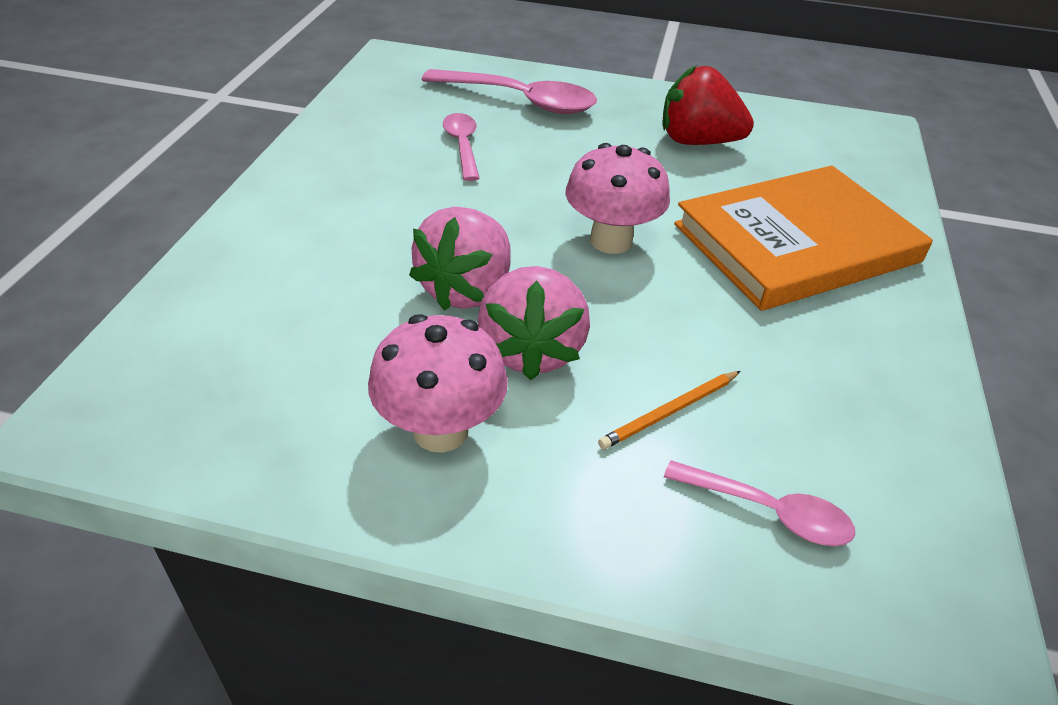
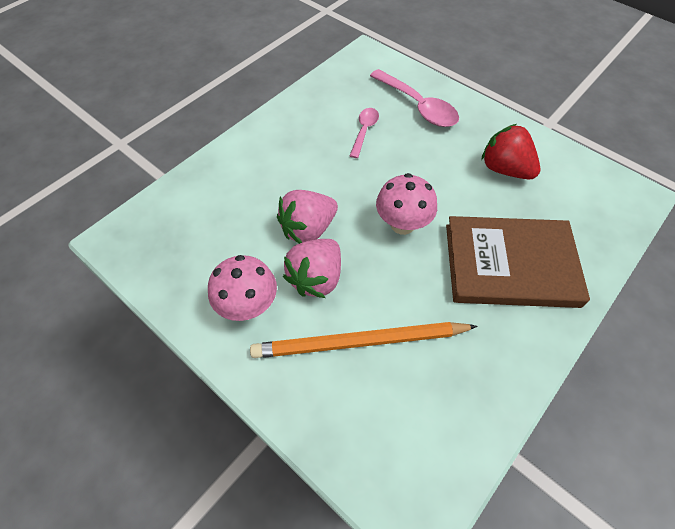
camera: 30 degrees right, 15 degrees up
(669, 412) = (359, 342): orange pencil -> orange pencil, size x2.27
(769, 512) = (368, 418): pink spoon -> none
(796, 243) = (510, 265): orange book -> brown book

